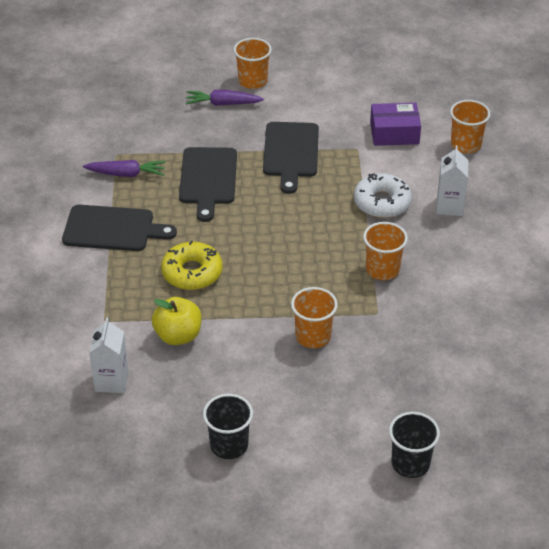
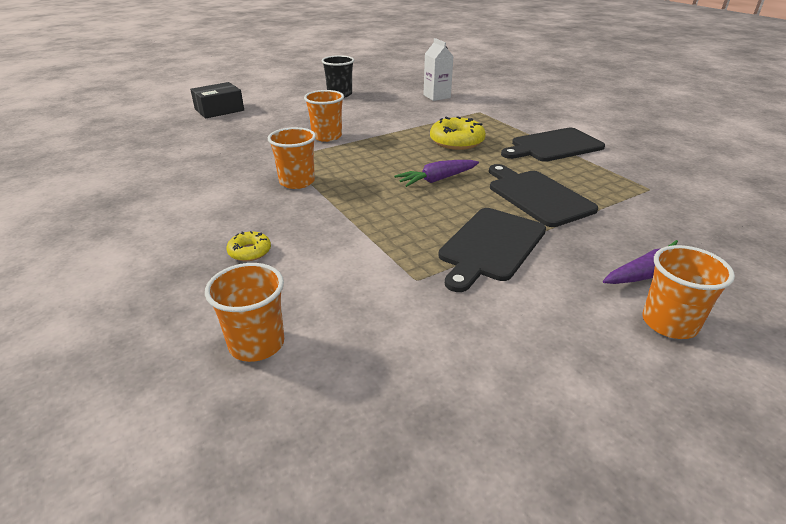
camera: 150 degrees right, 10 degrees down
(127, 174) = (611, 178): purple carrot -> purple carrot (436, 180)
(178, 336) = (423, 117): yellow apple -> none
(290, 153) = (490, 246): black cutting board -> black cutting board turned 120 degrees counterclockwise
(382, 202) = (336, 231): white donut -> none
(394, 133) = (383, 320): purple box -> none
(410, 463) = (219, 110): black cup -> black box
(449, 206) = (250, 252): white carton -> yellow donut

